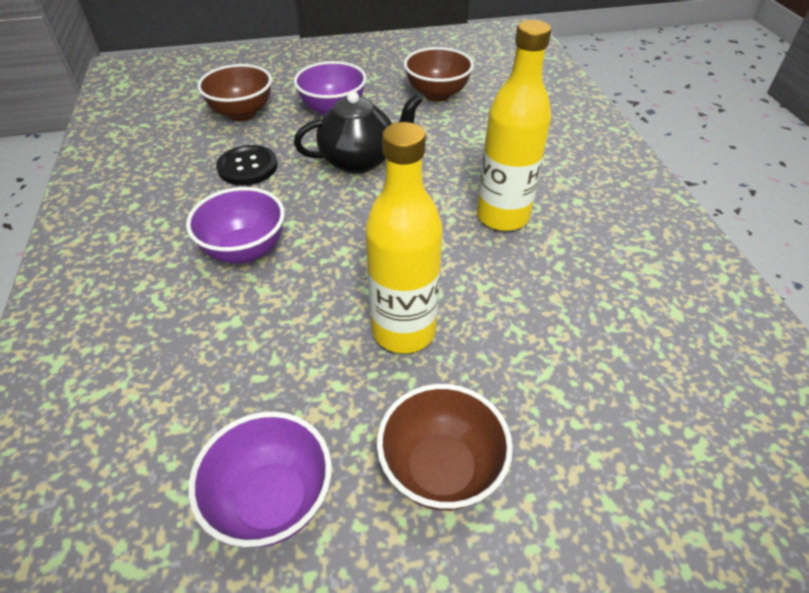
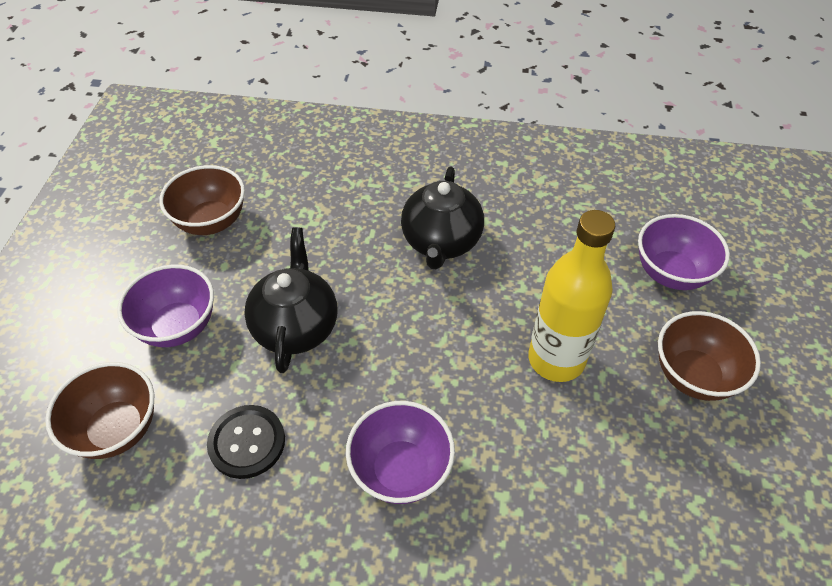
camera: 70 degrees left, 5 degrees up
(272, 500) = (704, 497): purple bowl -> purple bowl (671, 273)
(502, 216) = (441, 242): yellow bottle -> black teapot

